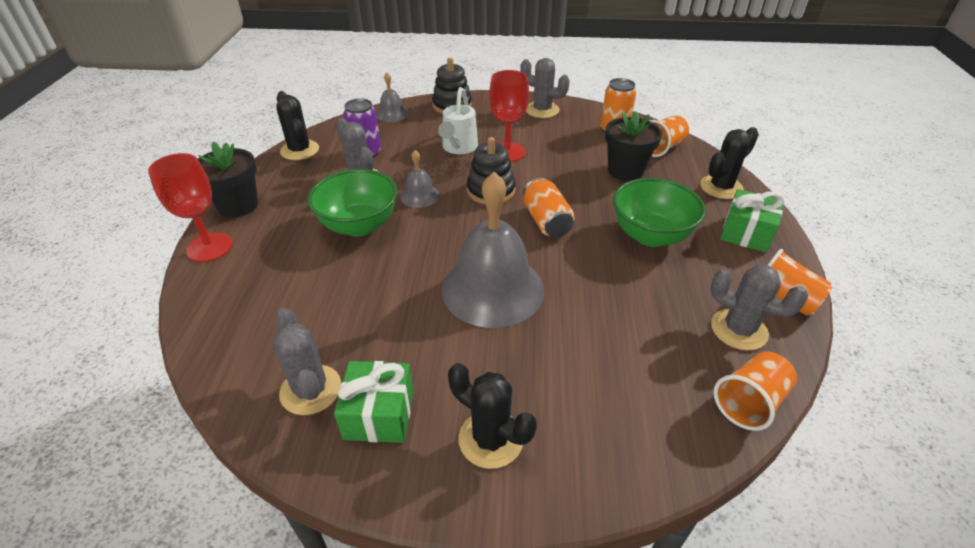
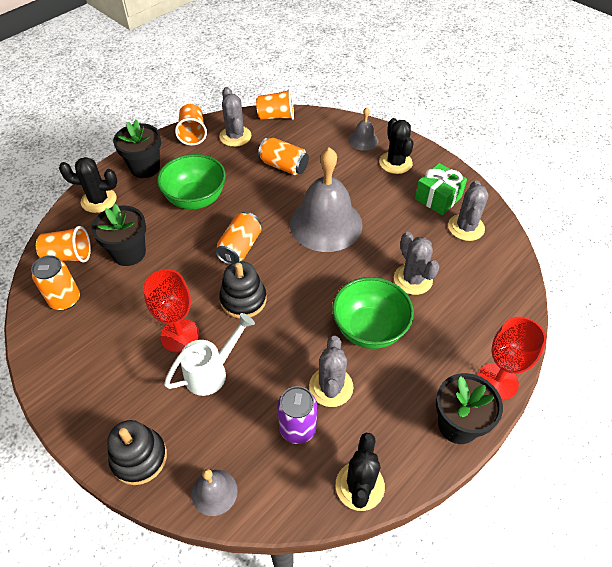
camera: 140 degrees left, 10 degrees up
(419, 196) = (300, 331): grey bell -> grey bell (363, 140)
(542, 110) = (73, 376): grey cactus -> grey cactus (413, 279)
(625, 328) = (284, 166): none -> orange can
(746, 233) = (145, 168): green gift -> black flower pot

